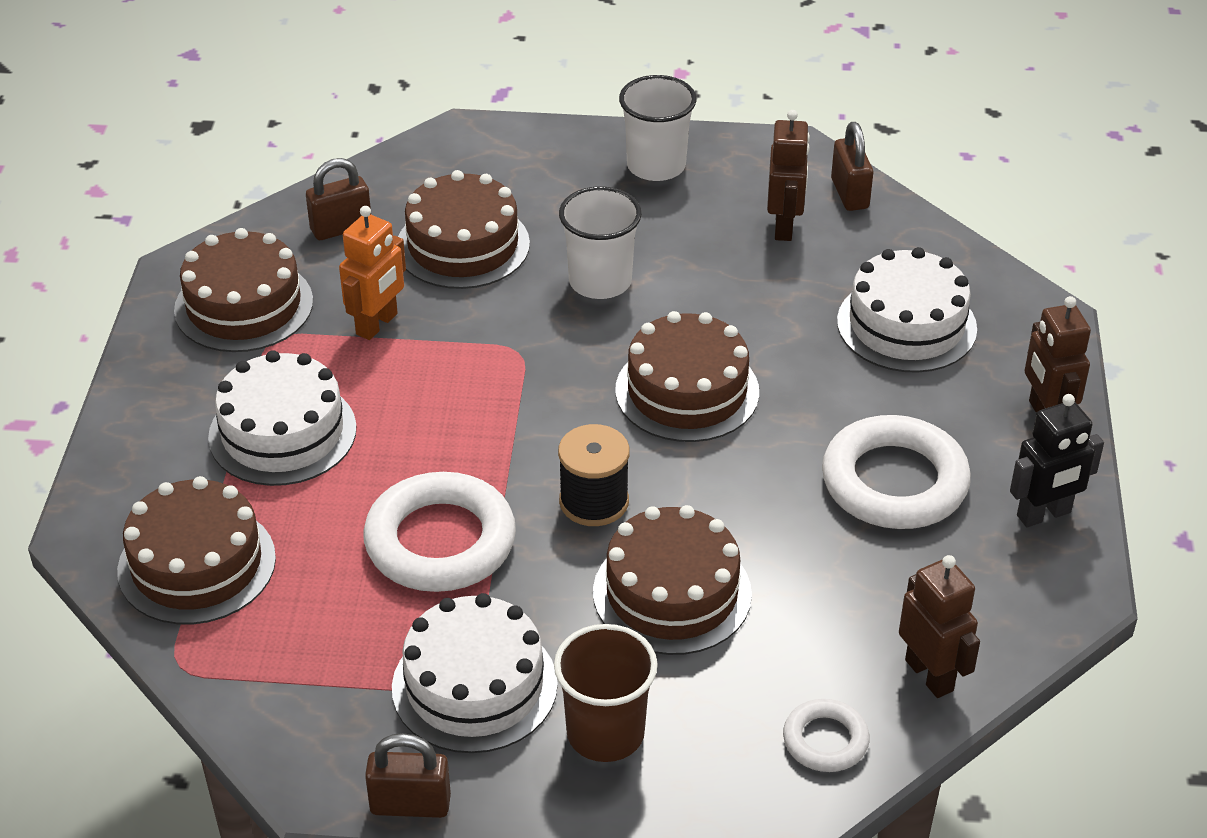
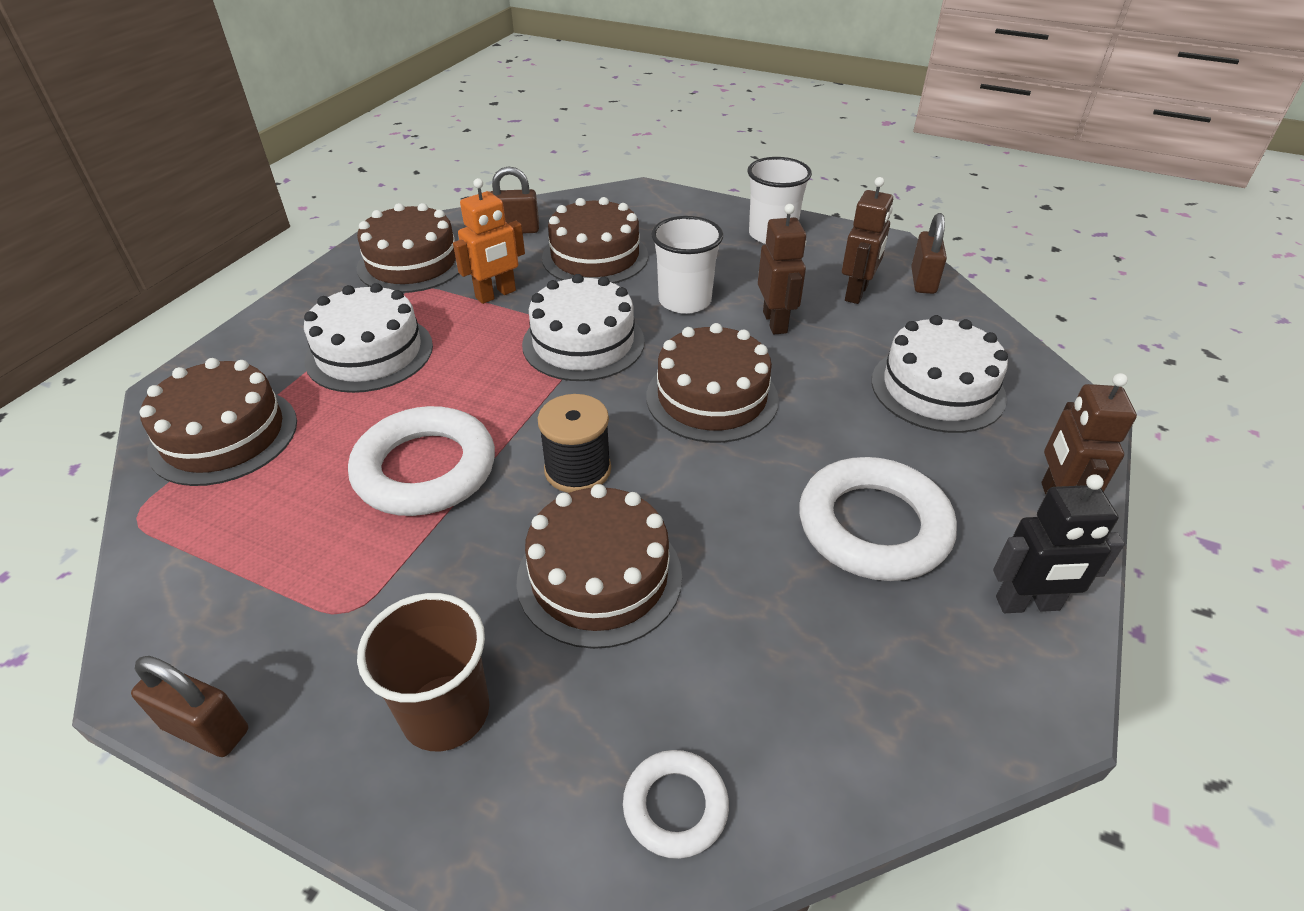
camera: 20 degrees right, 0 degrees up
(474, 686) = (358, 616): white cake -> white cake (583, 342)
(929, 675) = (833, 760): brown robot -> brown robot (775, 322)

